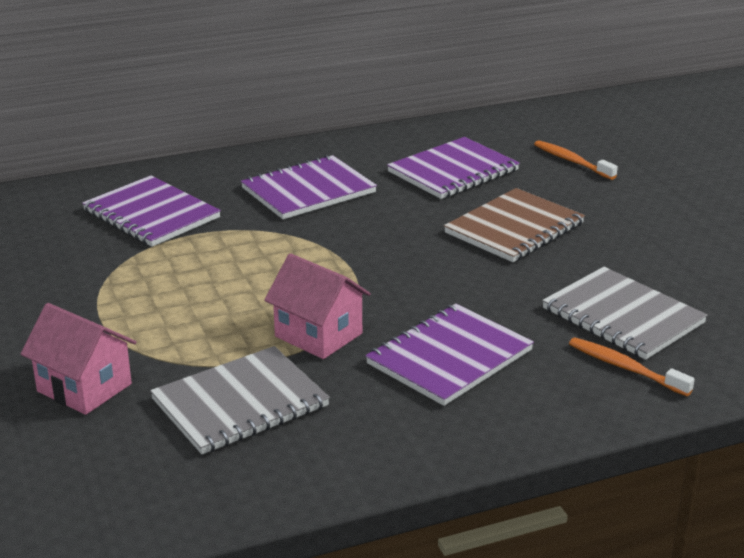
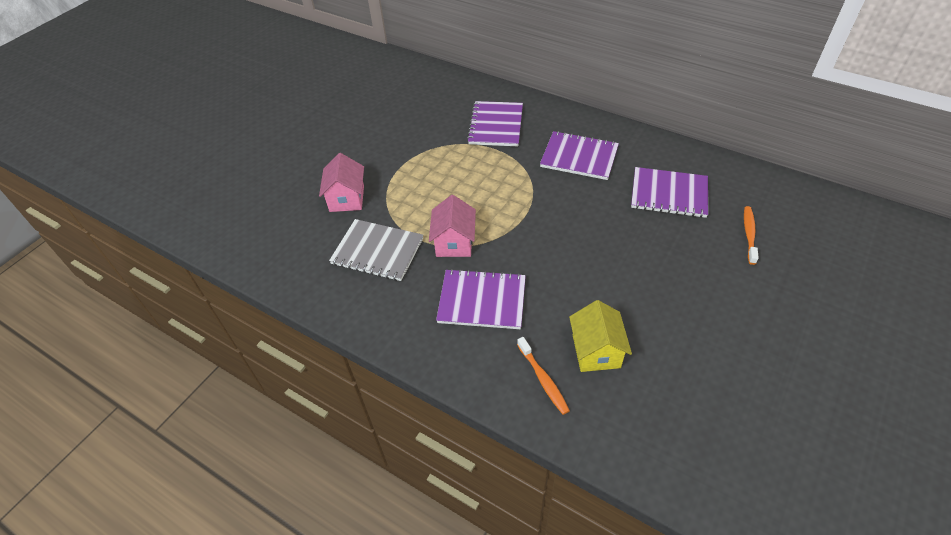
camera: 55 degrees right, 20 degrees up
(514, 228) = (637, 253): brown notebook -> none
(623, 316) = (596, 351): grey notebook -> yellow house
(625, 368) = (543, 379): orange toothbrush -> orange toothbrush turned 150 degrees clockwise

